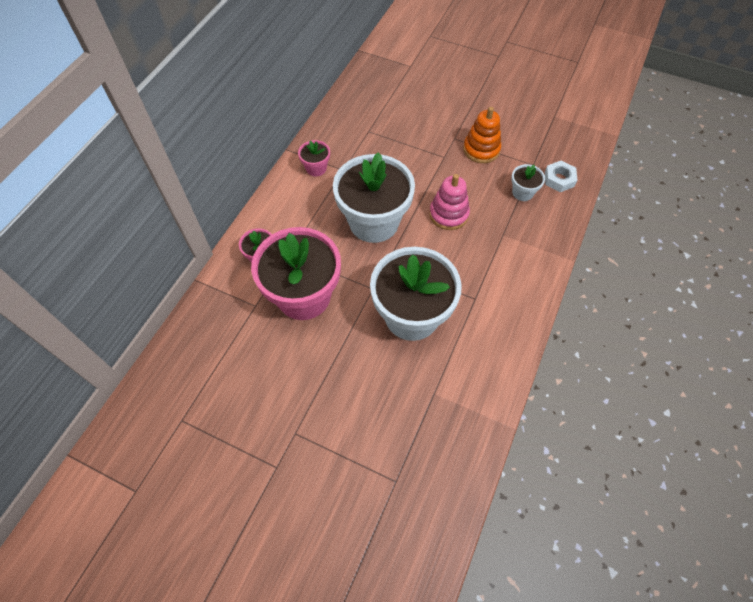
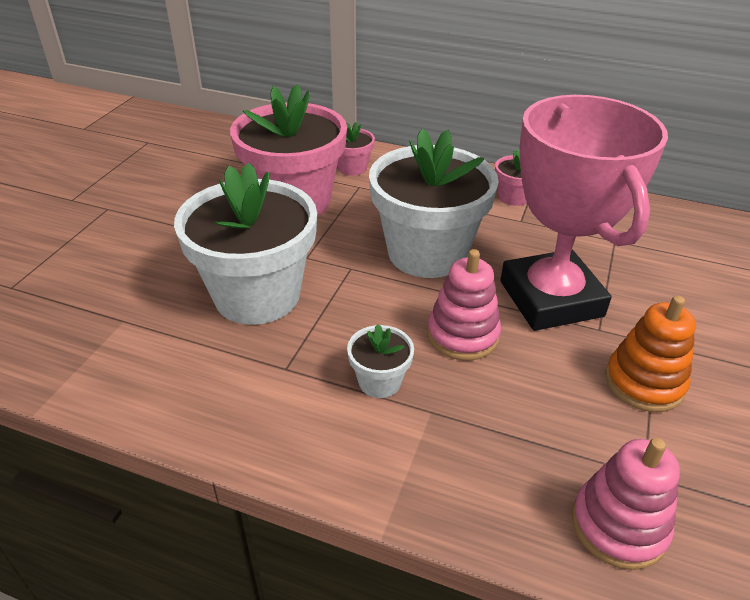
camera: 85 degrees right, 20 degrees down
(420, 171) = (550, 299): none -> pink trophy
(522, 192) = (551, 449): white flower pot -> white flower pot (379, 381)
(559, 179) = (619, 525): white nut -> pink stacking toy

